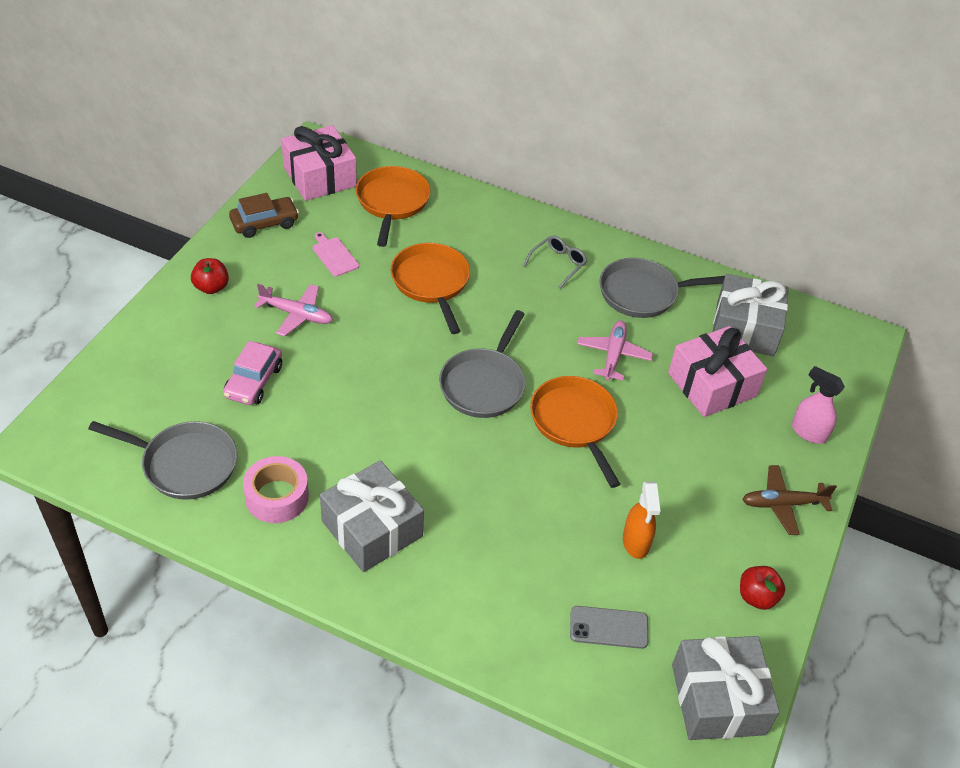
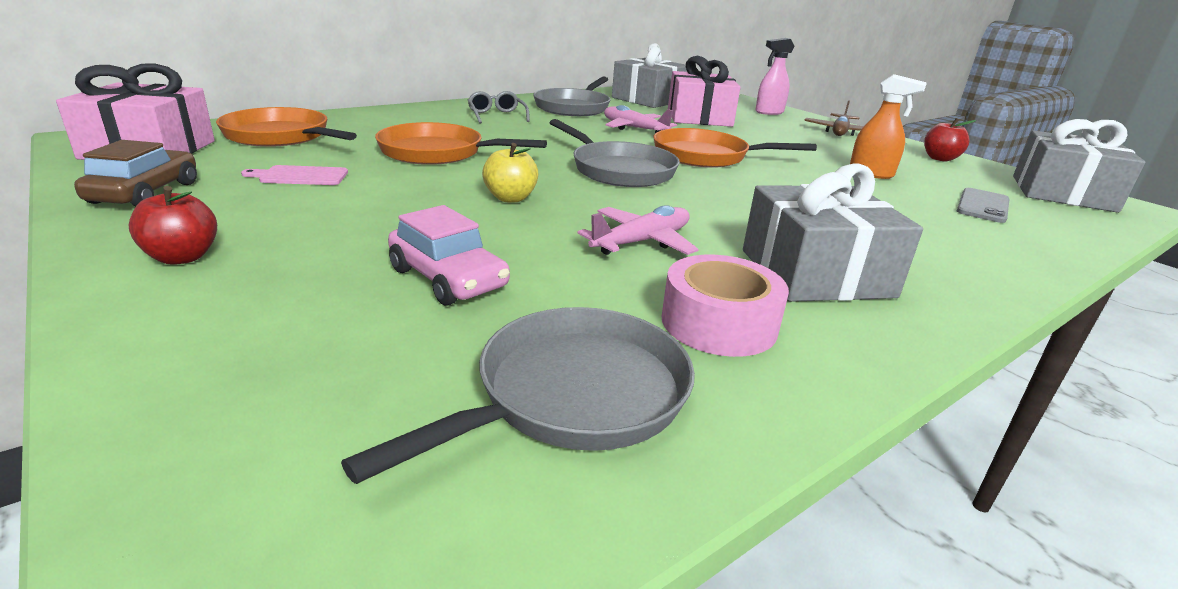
camera: 60 degrees left, 20 degrees down
(297, 315) = (363, 219): pink plane -> pink plane (642, 242)
(378, 355) = (510, 198): none -> yellow apple

